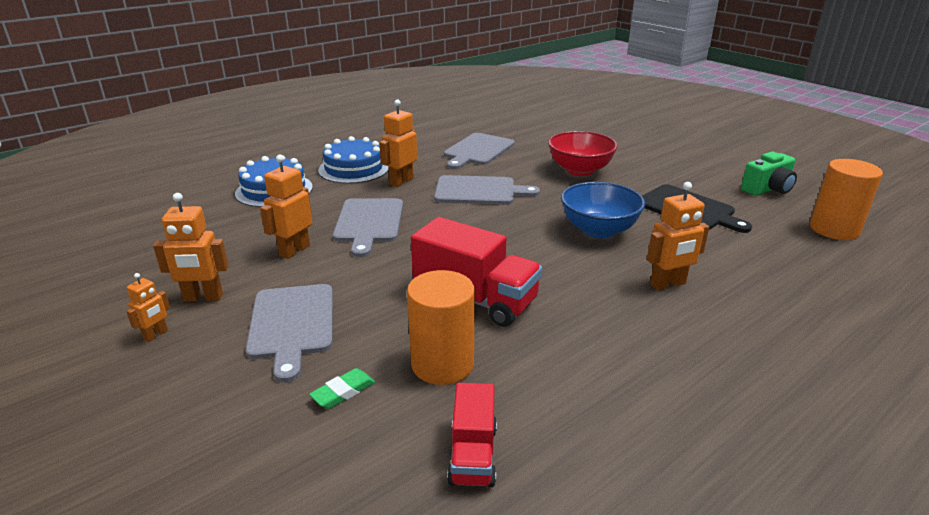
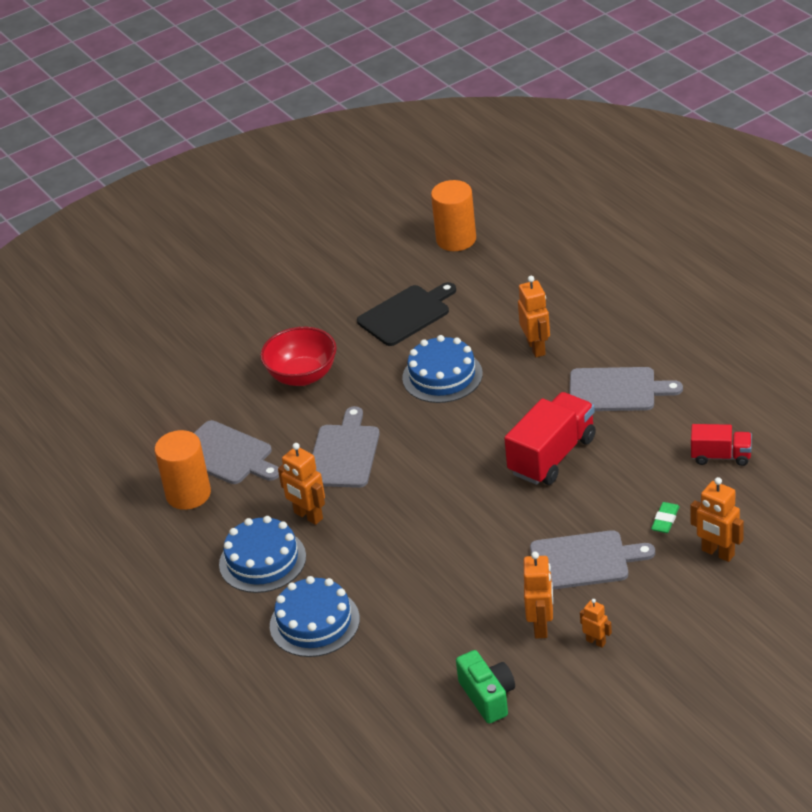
camera: 80 degrees left, 10 degrees up
(294, 250) = (461, 580): orange robot -> orange robot (717, 553)
(343, 392) = (665, 520): green eraser -> green eraser turned 60 degrees clockwise
(369, 223) = (408, 532): grey cutting board -> grey cutting board (616, 390)
(442, 364) = (635, 472): orange cylinder -> orange cylinder (188, 494)
(598, 230) = (442, 376): blue bowl -> blue cake
(768, 189) = (371, 256): green camera -> green camera (488, 697)

